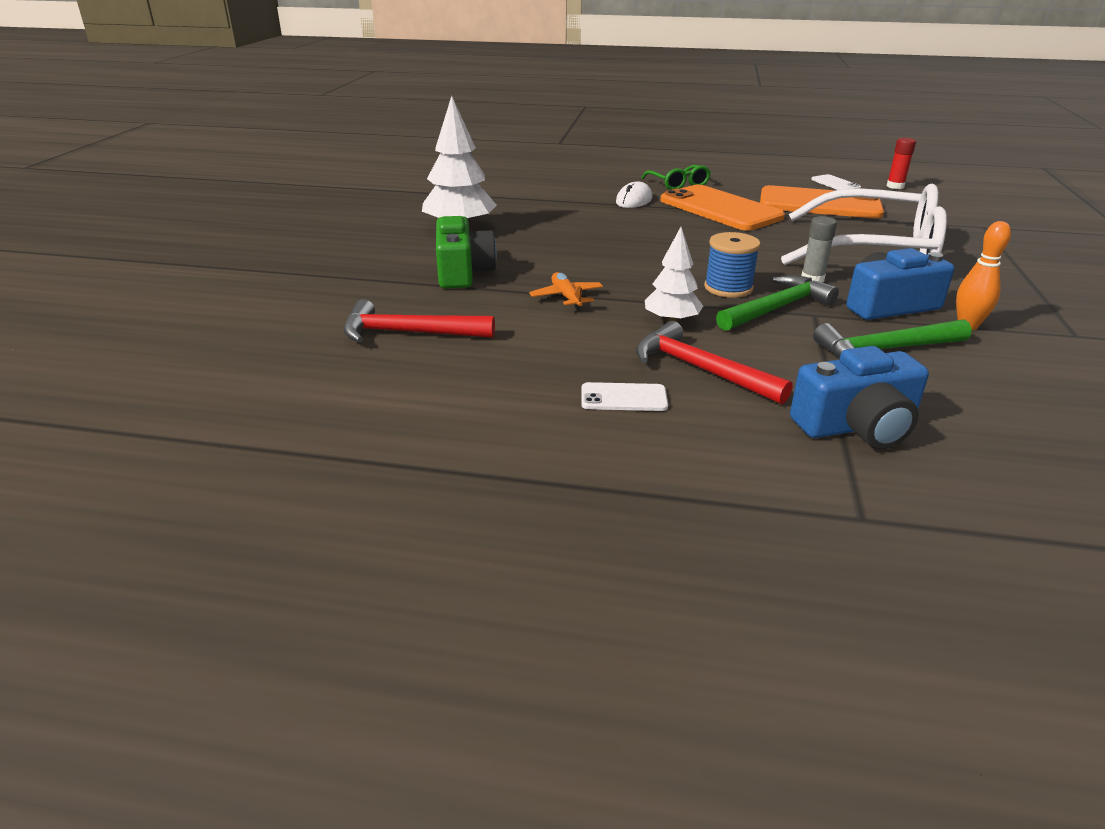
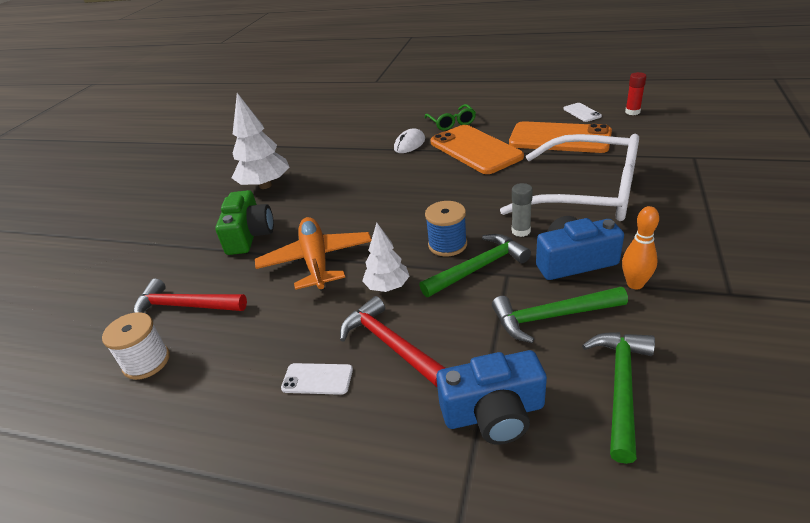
camera: 10 degrees right, 5 degrees up
(383, 381) = (146, 362): none -> white spool
(566, 297) = (316, 261): orange plane -> orange plane, size x1.97
(992, 406) = (621, 387): none -> green hammer

